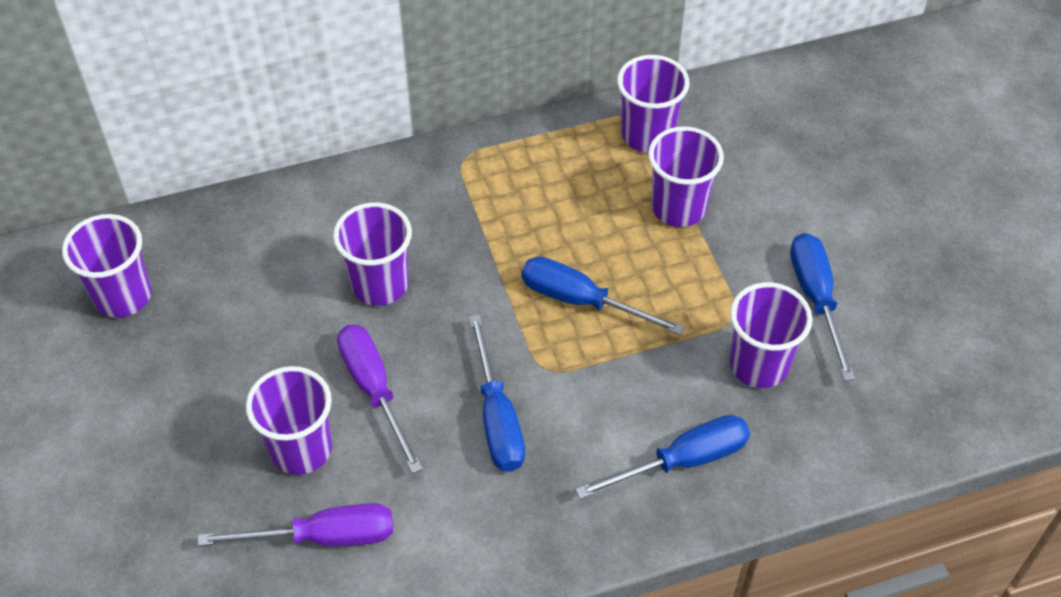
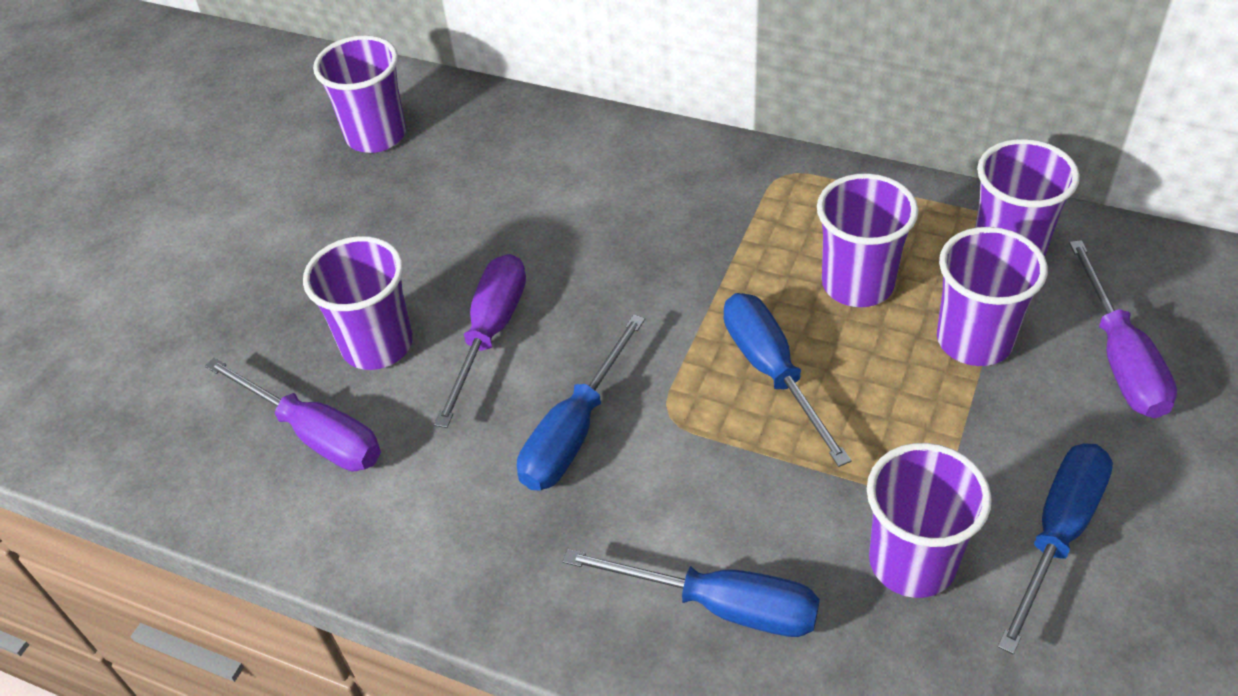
camera: 45 degrees right, 5 degrees down
(380, 284) = (591, 243): purple cup -> purple cup (857, 284)
(764, 171) = (1120, 358): none -> purple screwdriver

